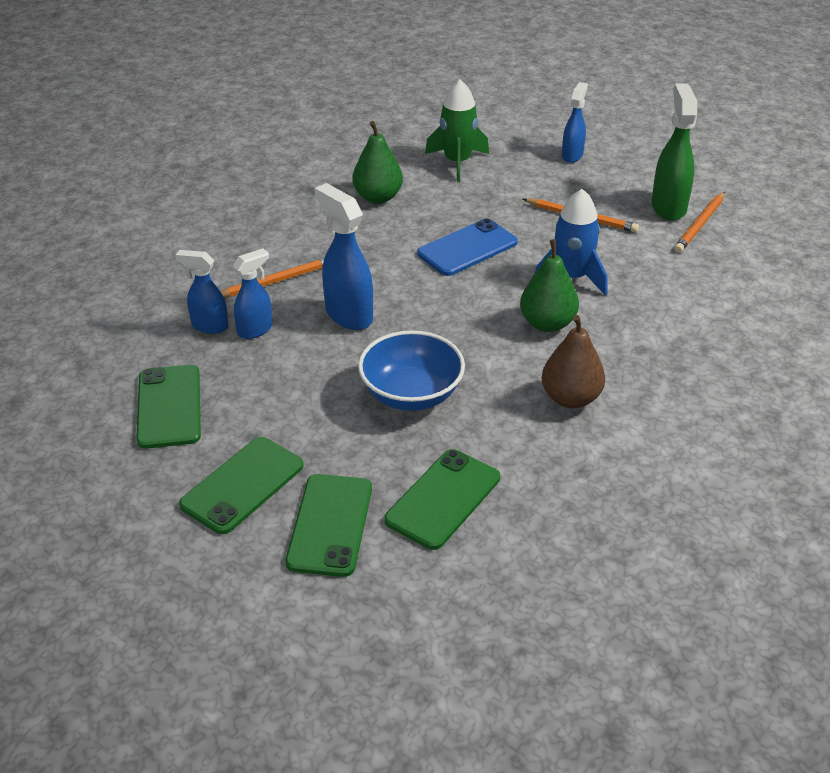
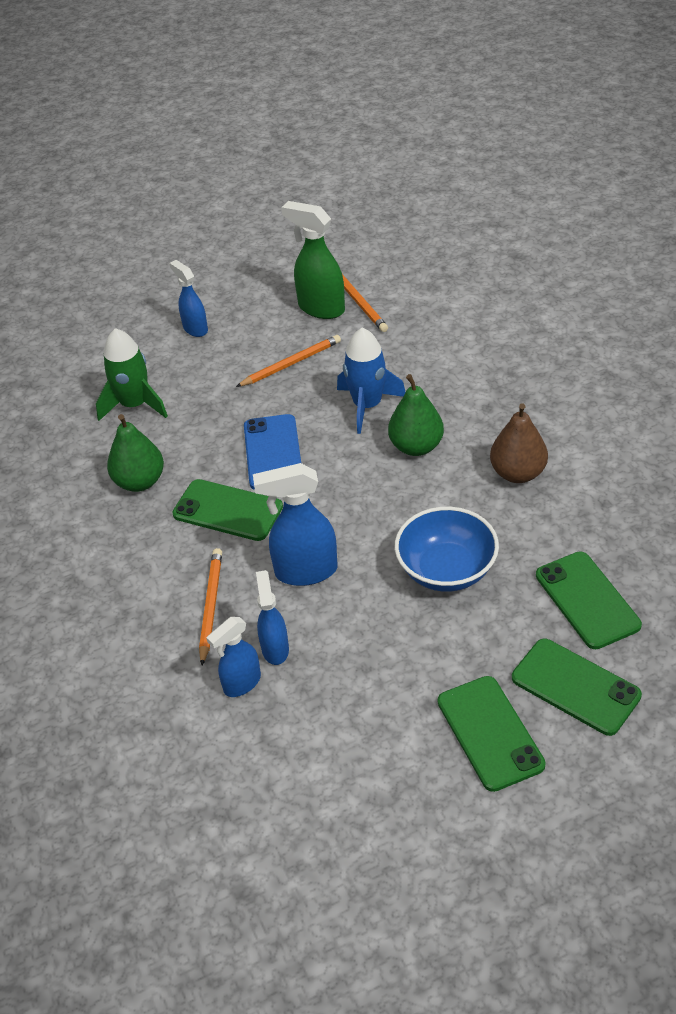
camera: 55 degrees left, 5 degrees up
(169, 407) = (343, 756): green phone -> green phone (228, 511)

